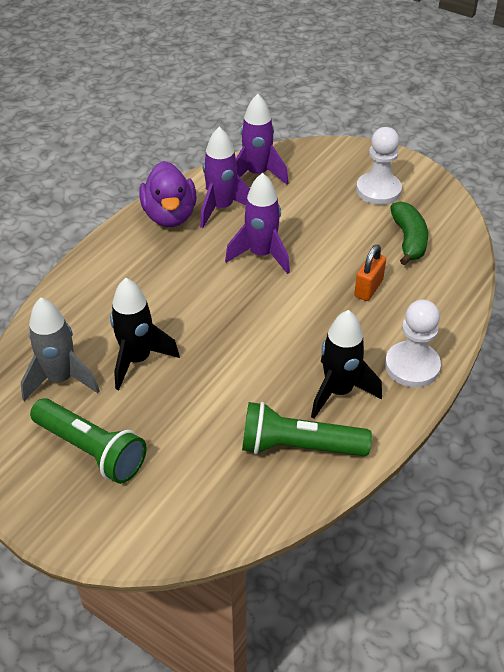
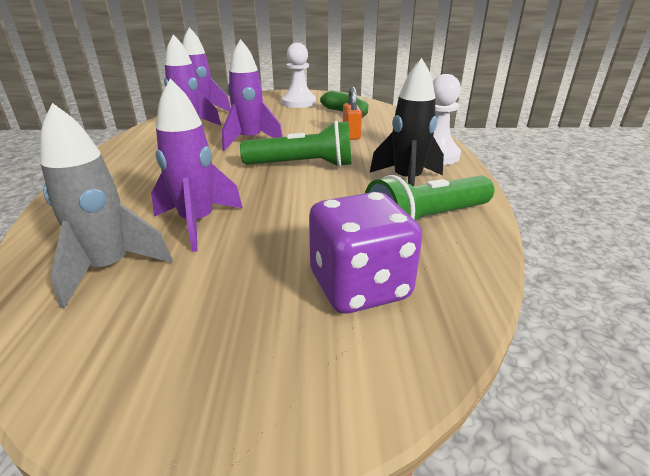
camera: 35 degrees left, 15 degrees down
(91, 450) = (210, 314): green flashlight -> green flashlight (302, 165)
(137, 360) = (198, 223): black rocket -> purple rocket
(170, 216) = (145, 142): purple duck -> none
(188, 479) = (359, 287): none -> purple dice

